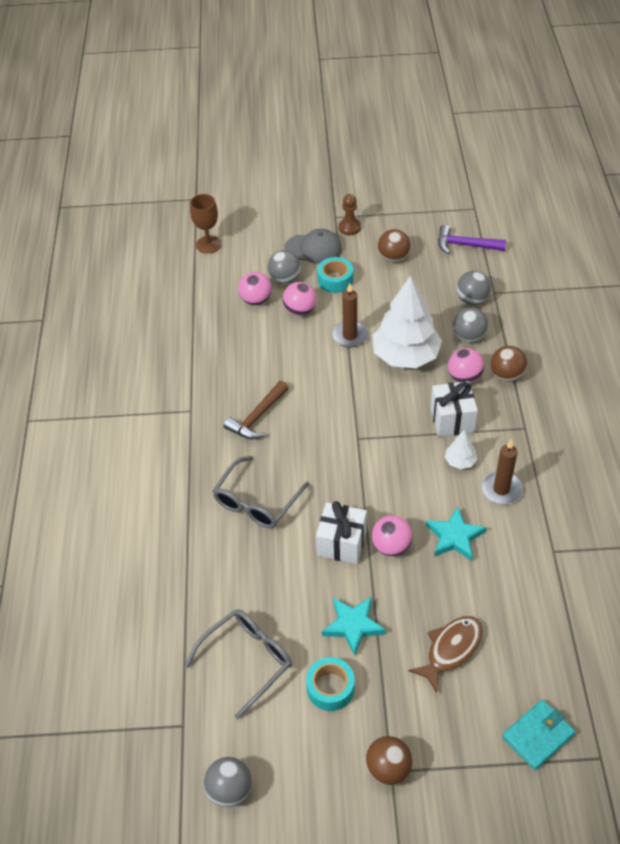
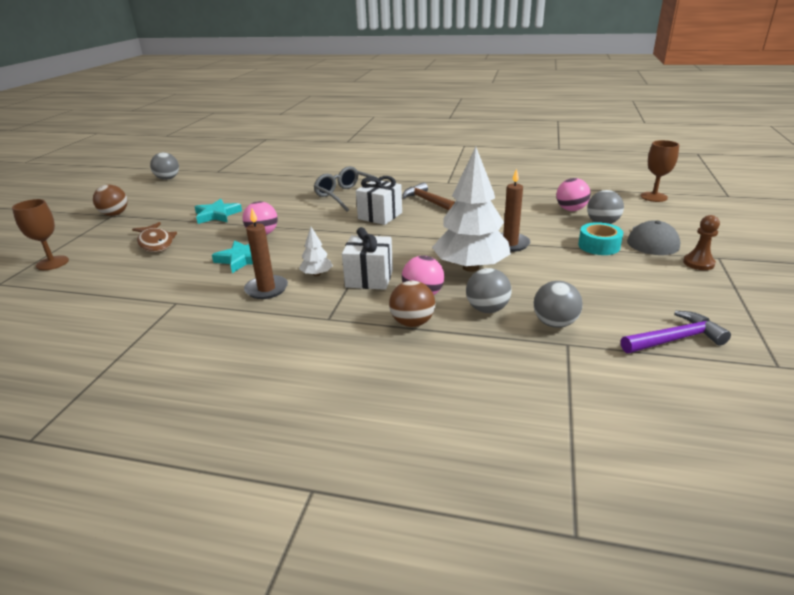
camera: 105 degrees right, 20 degrees down
(247, 660) = (234, 186): grey glasses -> none
(300, 310) = (553, 226): pink ball -> none
(330, 688) = (185, 205): turquoise tape -> none
(341, 543) = (284, 218): white gift -> white gift (380, 216)
(393, 257) = (641, 282): brown ball -> none
(465, 245) = (675, 339): purple hammer -> purple hammer turned 45 degrees clockwise
(538, 736) = (52, 263): turquoise wallet -> brown goblet

